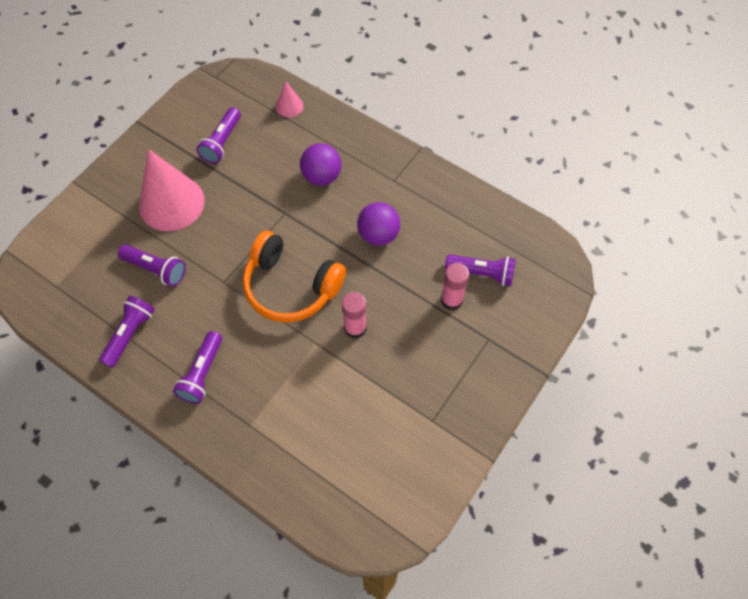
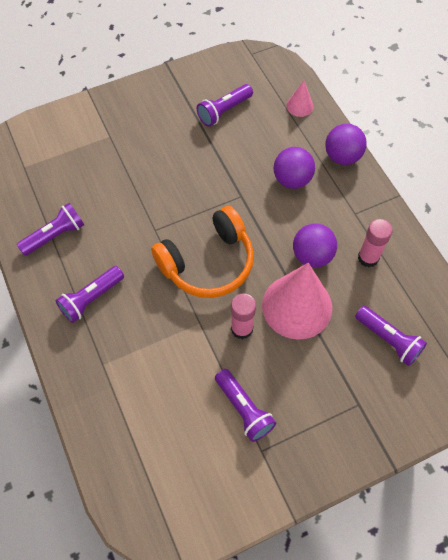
camera: 30 degrees right, 0 degrees up
(156, 269) = (107, 192): purple flashlight -> purple flashlight (244, 409)
(171, 203) = (153, 143): pink cone -> pink cone (297, 306)
(291, 287) = (208, 263): orange headphones -> orange headphones turned 90 degrees counterclockwise
(354, 135) = (342, 156): none -> purple ball
(451, 300) = (344, 349): pink glue stick -> pink glue stick (368, 258)

